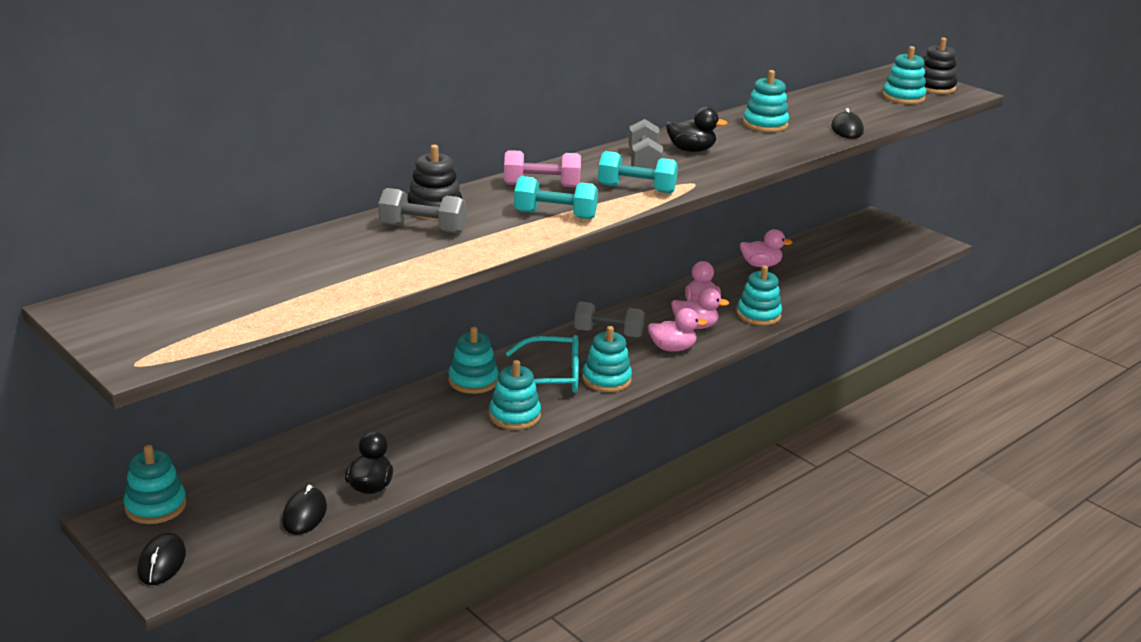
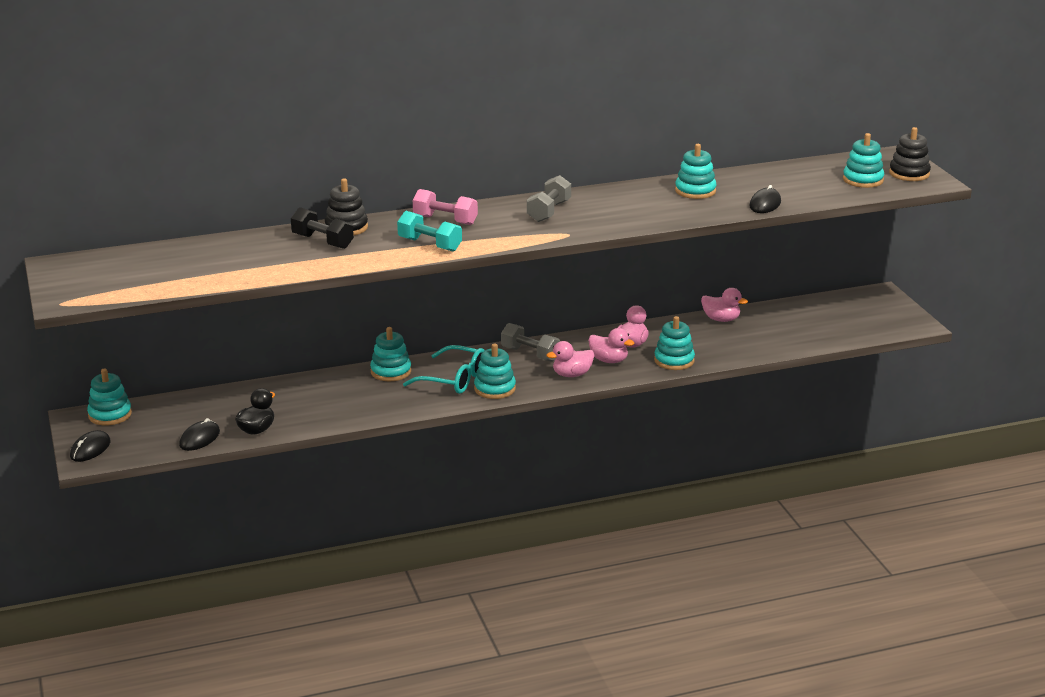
camera: 25 degrees right, 0 degrees up
(422, 228) = (322, 241): grey dumbbell -> black dumbbell
(514, 416) = (399, 402): turquoise stacking toy -> none
(636, 189) = (516, 232): turquoise dumbbell -> none
(672, 348) = (572, 374): pink duck -> pink duck turned 135 degrees clockwise
(691, 150) = (601, 206): black duck -> none

